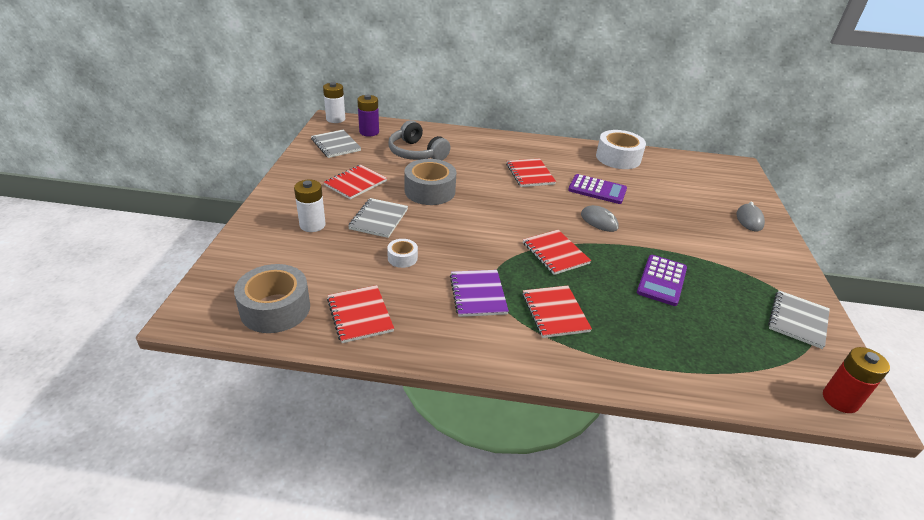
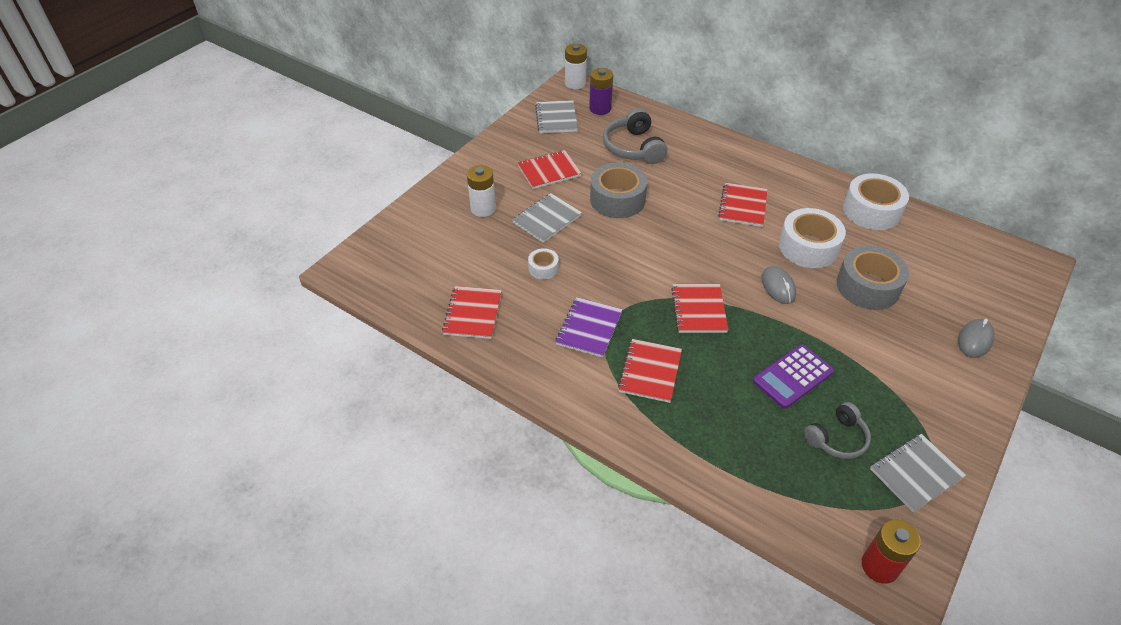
camera: 30 degrees right, 10 degrees up
(275, 308) = (409, 284): grey tape -> grey tape (868, 286)
(597, 190) = (808, 247): purple calculator -> white tape
(729, 314) = (837, 438): none -> grey headphones

